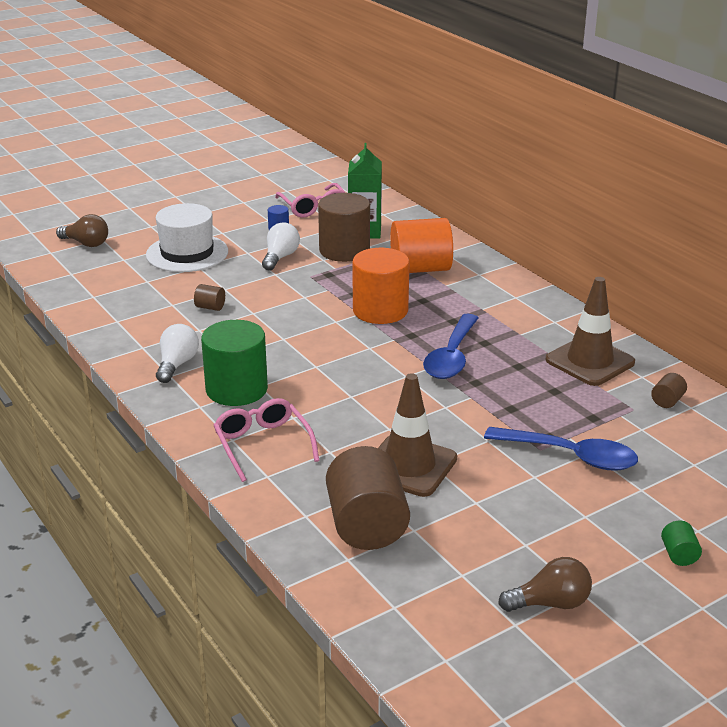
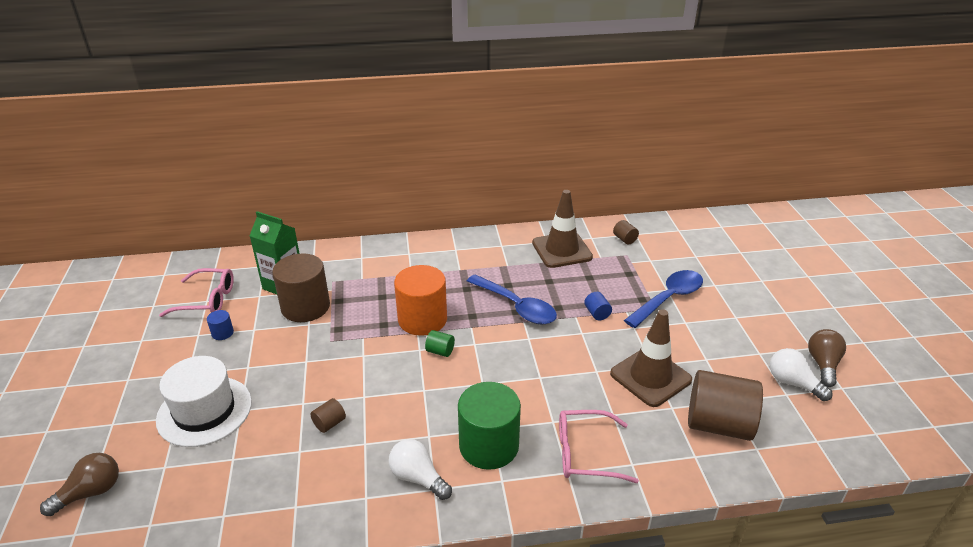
camera: 65 degrees left, 5 degrees up
(280, 257) = (279, 348): white light bulb -> white light bulb (793, 383)
(420, 269) = (375, 277): orange cylinder -> none
(489, 410) = (597, 313): none -> blue cylinder
(679, 555) = (784, 296): green cylinder -> green cylinder (440, 351)

